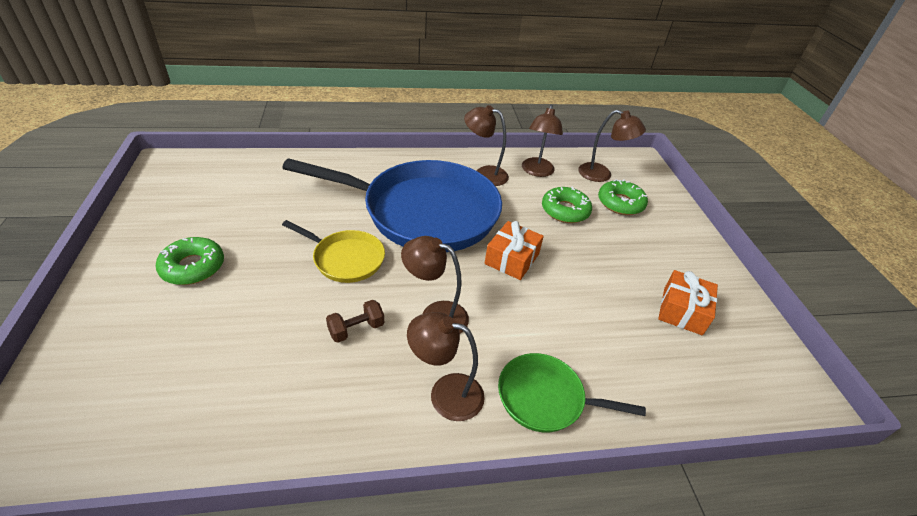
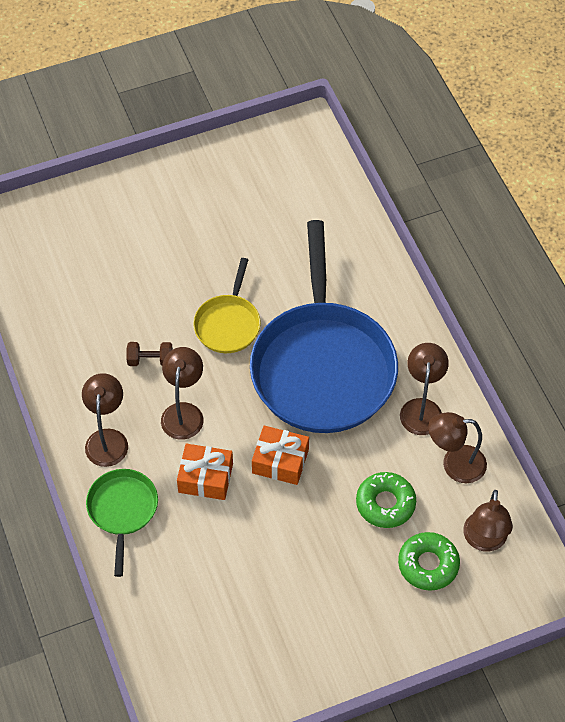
camera: 80 degrees right, 15 degrees up
(193, 267) = (178, 222): green donut -> none
(356, 329) = (150, 360): brown dumbbell -> brown dumbbell turned 45 degrees counterclockwise
(682, 311) = (260, 625): orange gift -> orange gift (205, 478)

